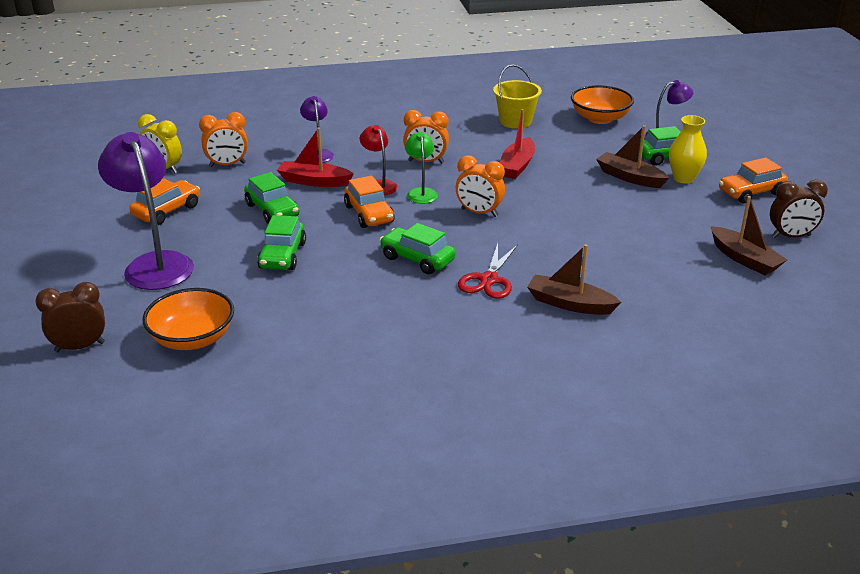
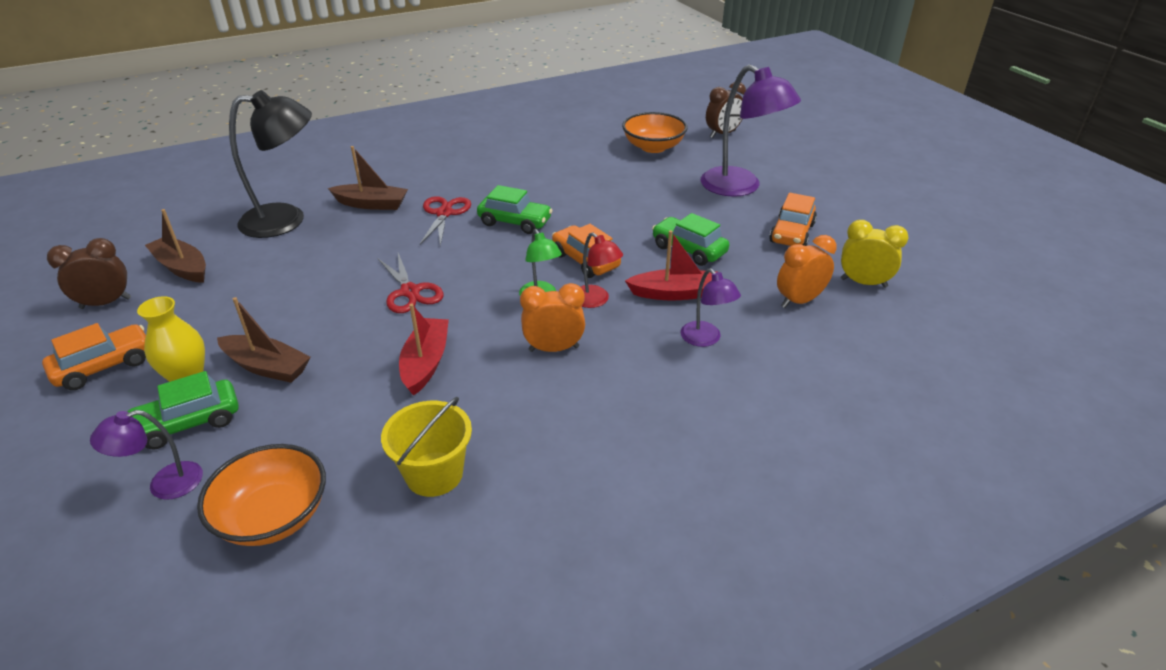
camera: 165 degrees right, 5 degrees up
(282, 256) = (639, 208): green car -> none
(479, 213) = (465, 280): orange clock -> none
(527, 210) = (410, 292): none -> red scissors
(662, 297) = (286, 220): none -> black lamp

